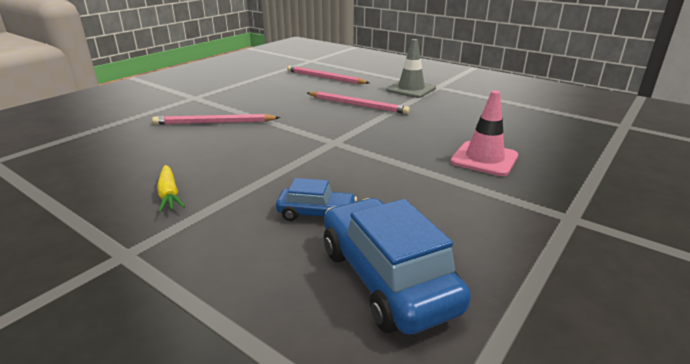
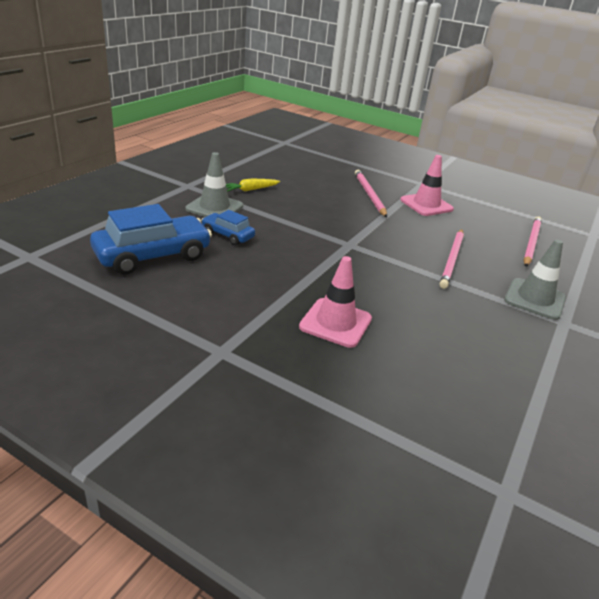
camera: 80 degrees right, 5 degrees up
(224, 225) = (214, 207): none -> grey traffic cone
(247, 101) = (426, 205): none -> pink traffic cone
(316, 214) = (227, 235): blue car -> blue car turned 120 degrees clockwise

